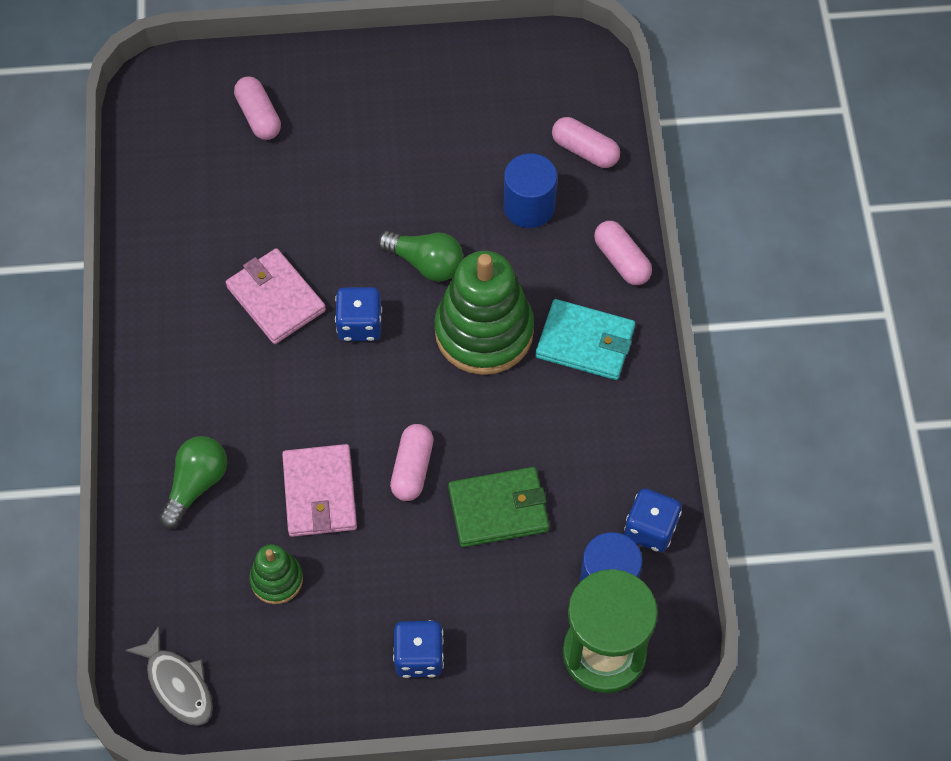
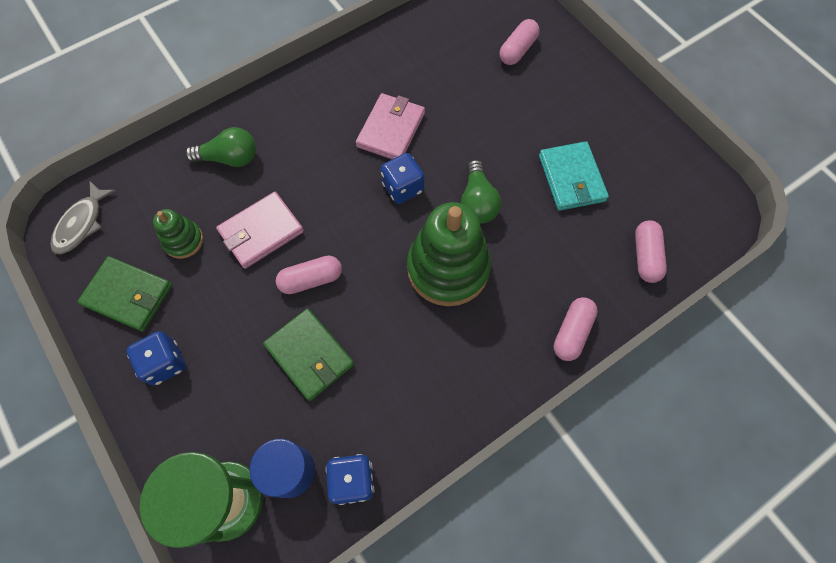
camera: 60 degrees right, 5 degrees up
(310, 665) = (128, 295): none -> green wallet
(529, 206) = (570, 243): blue cylinder -> none
(585, 342) = (484, 343): turquoise wallet -> turquoise wallet (571, 178)

